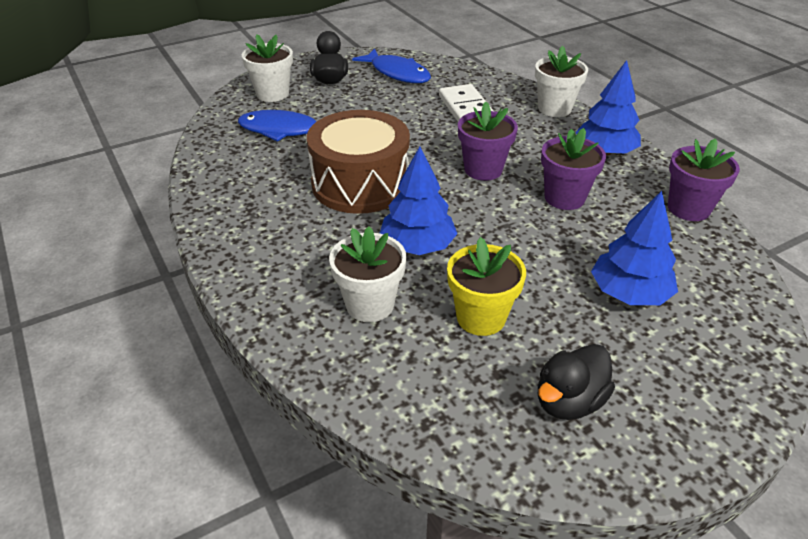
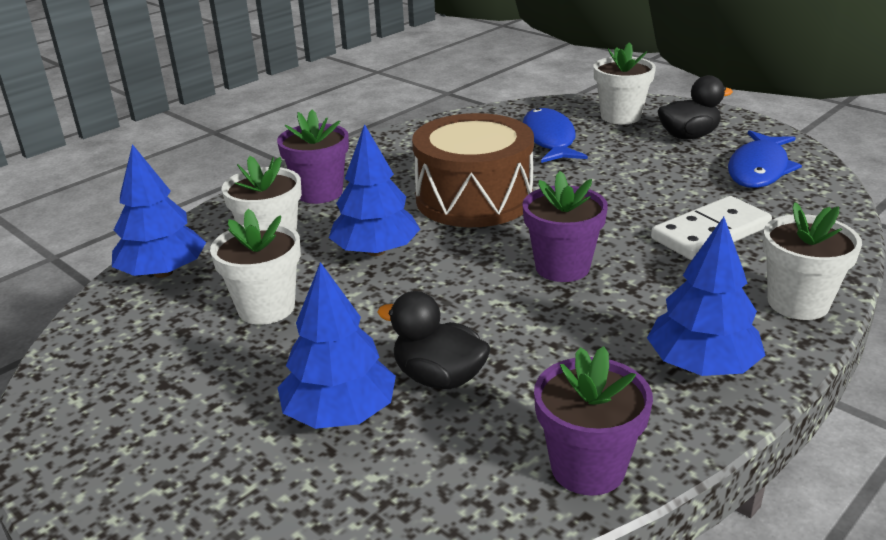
camera: 75 degrees right, 10 degrees down
(386, 385) = (163, 272): none -> blue tree
(481, 317) = (266, 308): yellow flower pot -> white flower pot
(564, 198) = (537, 339): purple flower pot -> purple flower pot (319, 193)
(569, 401) = (144, 380): black duck -> black duck (439, 378)

